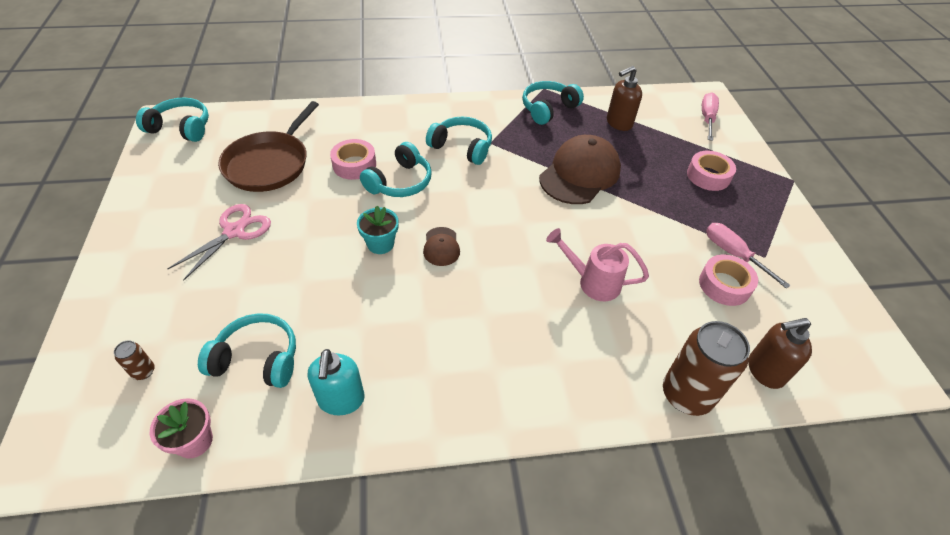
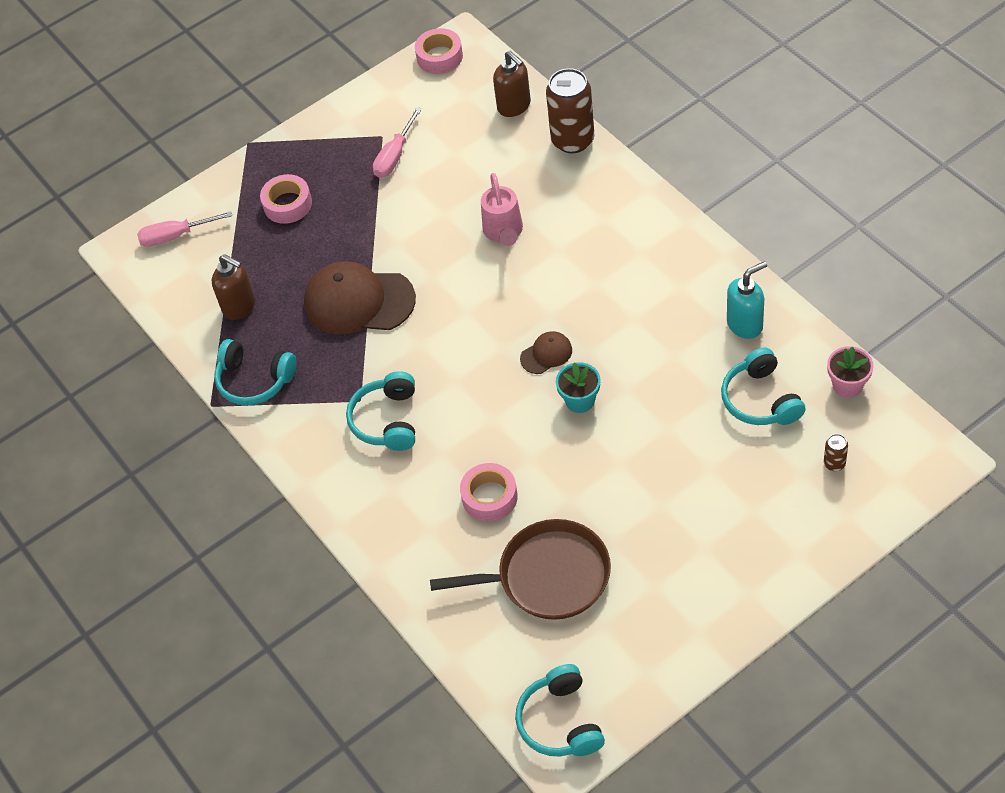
camera: 110 degrees left, 5 degrees up
(234, 231) = (659, 526): pink scissors -> none
(400, 182) = (485, 439): turquoise headphones -> none
(724, 285) = (439, 151): pink tape -> pink tape (439, 57)

